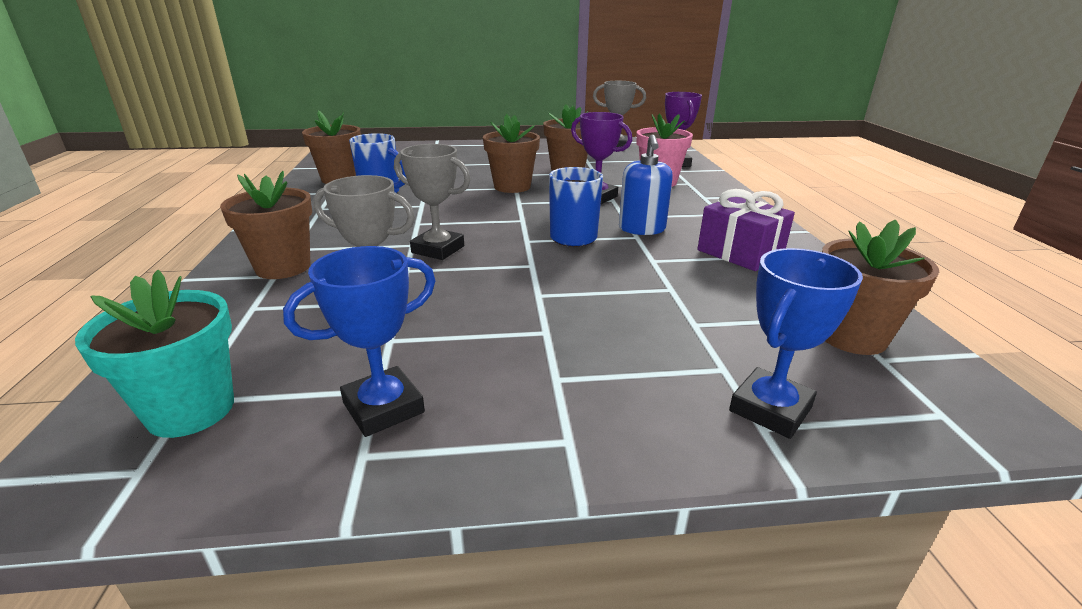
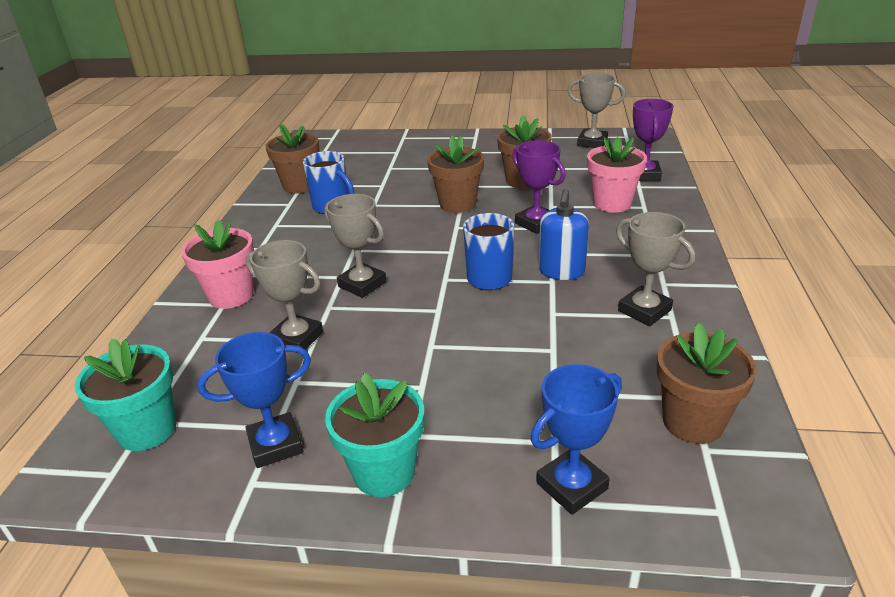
camera: 15 degrees right, 5 degrees up
(283, 267) = (231, 296): brown flower pot -> pink flower pot
(540, 421) = (384, 472): none -> turquoise flower pot
(740, 253) = (644, 310): purple gift -> grey trophy

